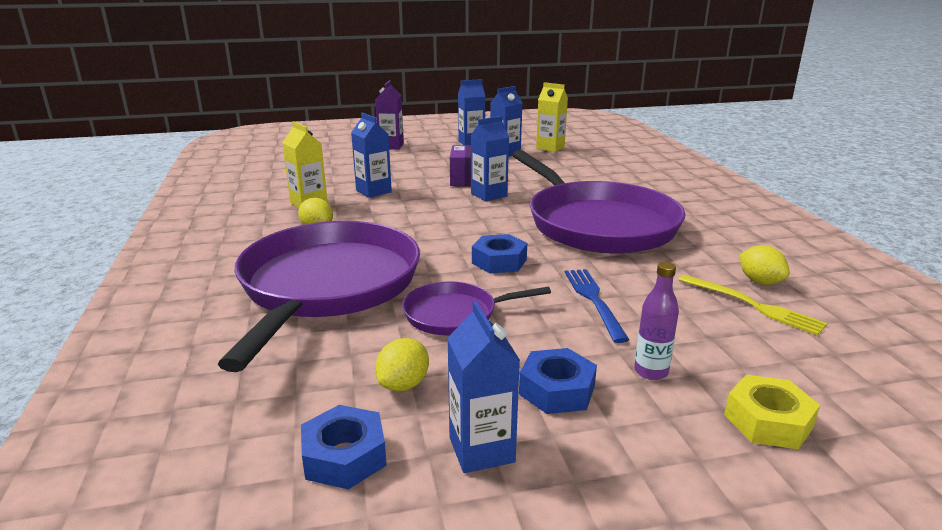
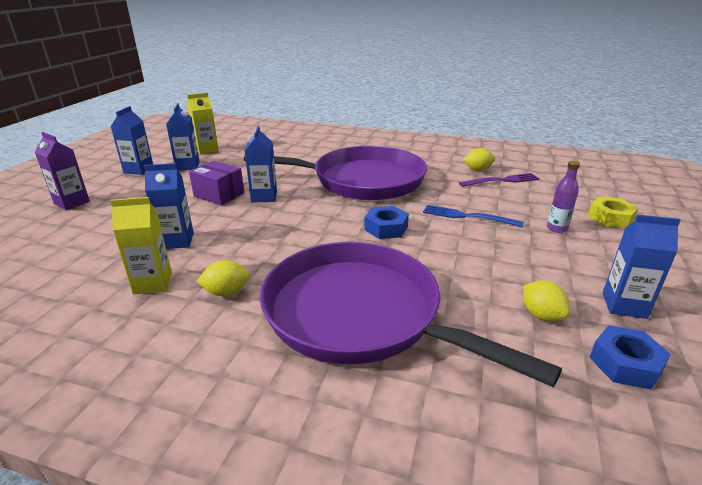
camera: 60 degrees left, 5 degrees up
(455, 314) = (454, 268): purple pan -> none
(557, 390) = (566, 261): blue nut -> none
(753, 305) = (502, 180): yellow fork -> purple fork

